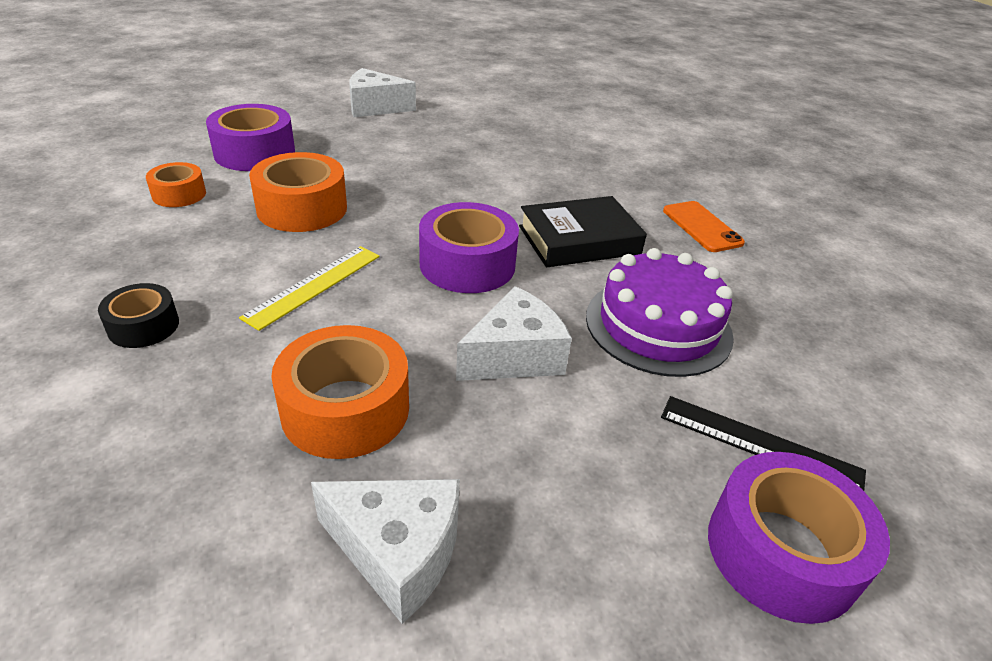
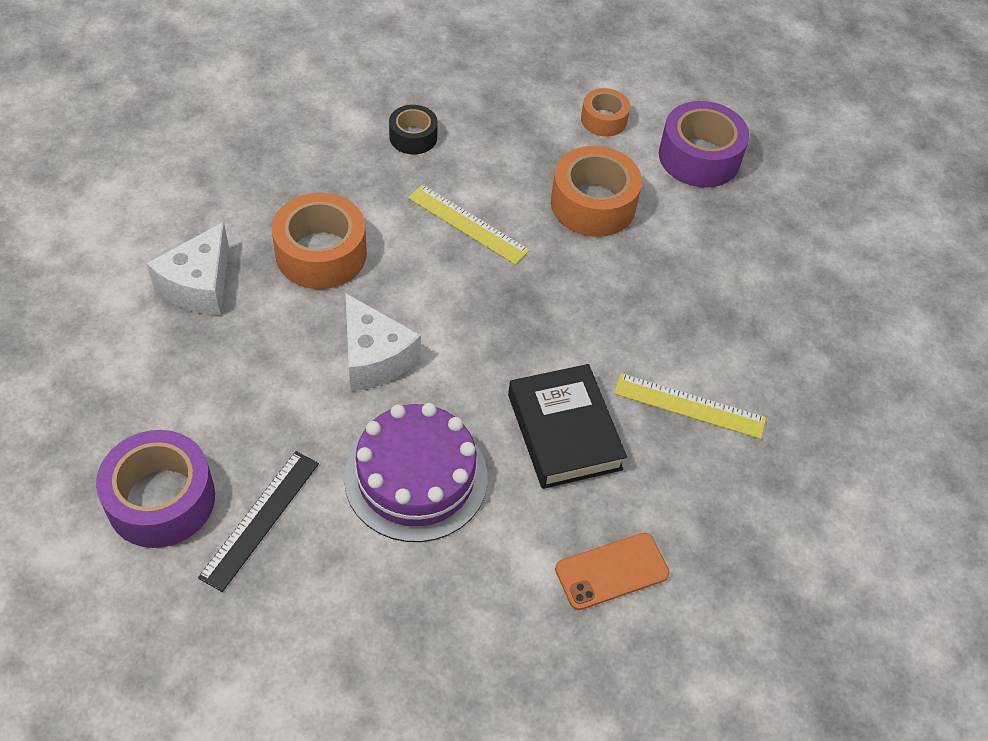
camera: 90 degrees right, 15 degrees up
(375, 107) = (855, 247): white cheese -> none
(467, 264) = (508, 330): purple tape -> none
(537, 183) = (689, 406): none -> yellow ruler

